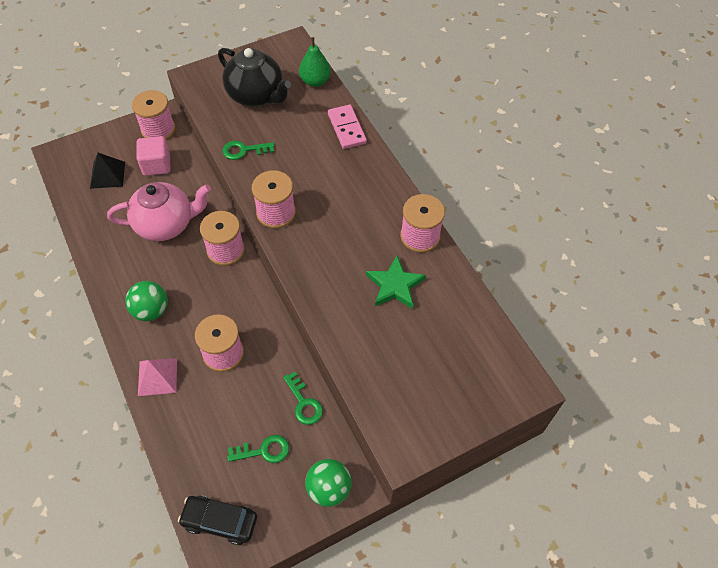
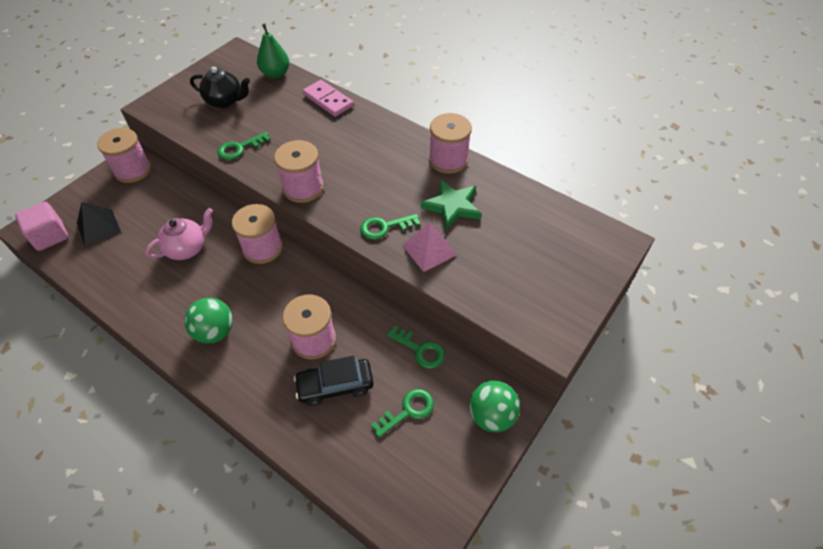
camera: 25 degrees left, 5 degrees down
(156, 165) = (148, 201): pink cube -> pink cube (50, 236)
(157, 376) = (257, 391): pink pyramid -> pink pyramid (429, 249)
(166, 224) = (187, 248): pink teapot -> pink teapot, size x0.66
(220, 521) = (404, 500): black car -> black car (335, 386)
(256, 95) = (225, 101): black teapot -> black teapot, size x0.66
(323, 281) = (385, 227): none -> green key

